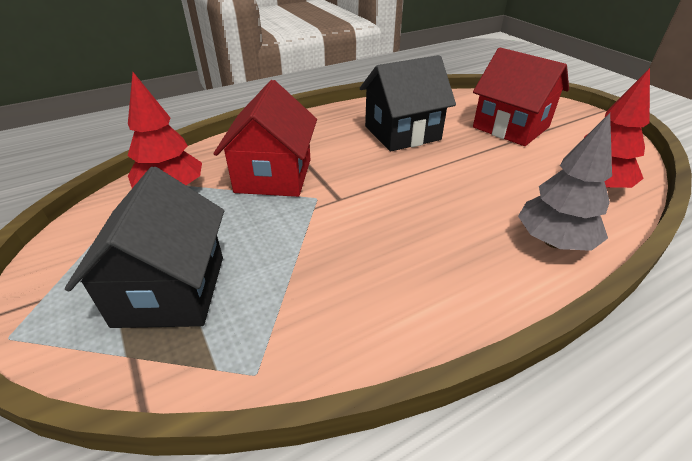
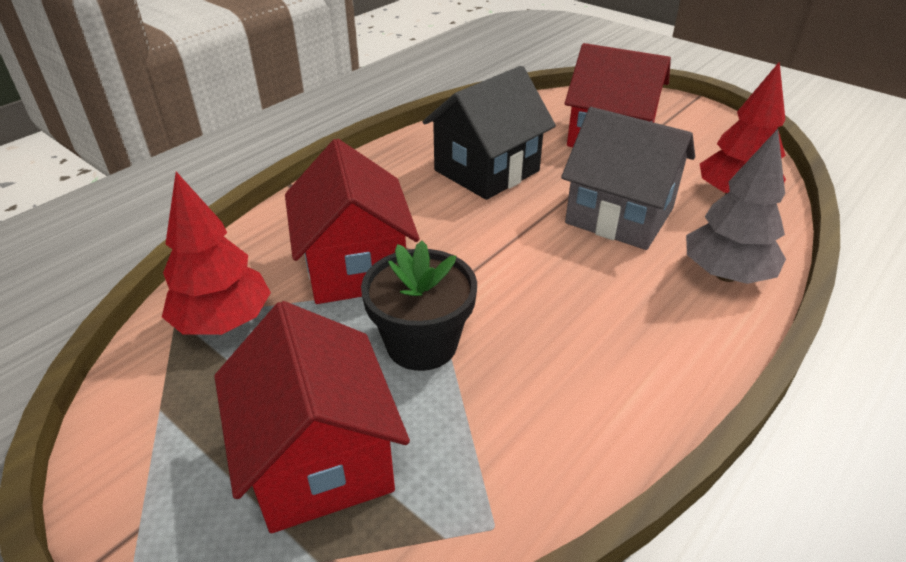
camera: 20 degrees left, 0 degrees up
(171, 290) = (319, 459): black house -> red house
(285, 234) = (422, 344): none -> black flower pot
(486, 181) = (619, 216): none -> grey house

